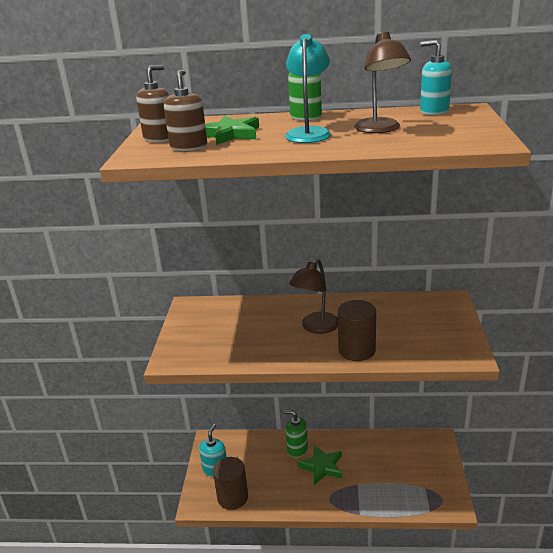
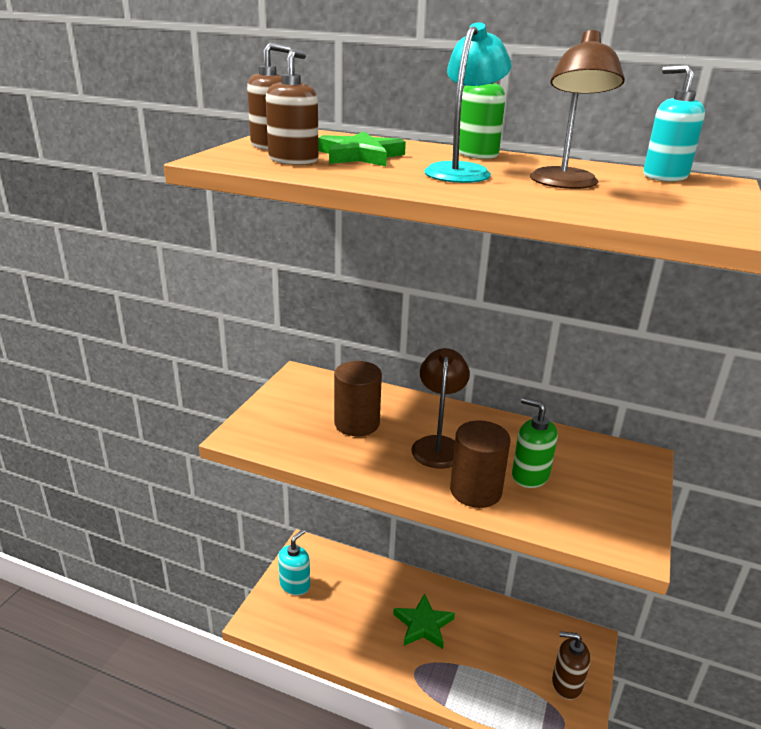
camera: 15 degrees right, 0 degrees up
(232, 497) = (299, 627): brown cylinder -> brown cylinder (357, 423)
(297, 449) = (402, 591): green soap dispenser -> green soap dispenser (530, 476)
(316, 327) = (438, 445): brown lamp -> brown lamp turned 135 degrees clockwise
(433, 473) = (566, 683): none -> brown soap dispenser

